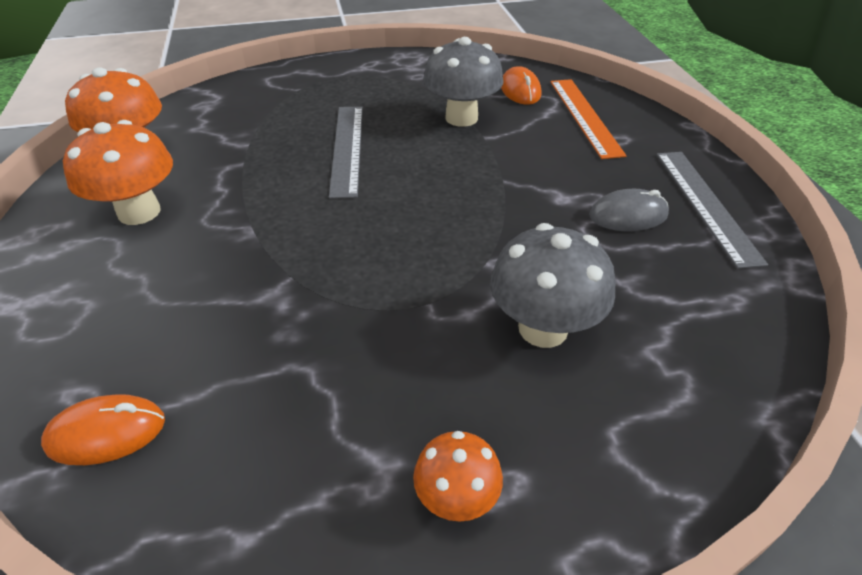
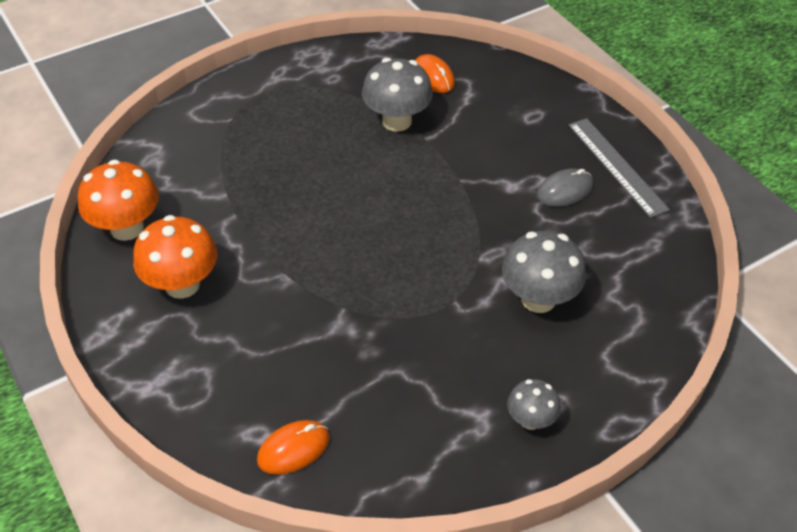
camera: 20 degrees left, 5 degrees up
(347, 148) = (316, 178): grey ruler -> none
(456, 498) = (530, 420): orange mushroom -> grey mushroom
(584, 116) = (499, 95): orange ruler -> none

